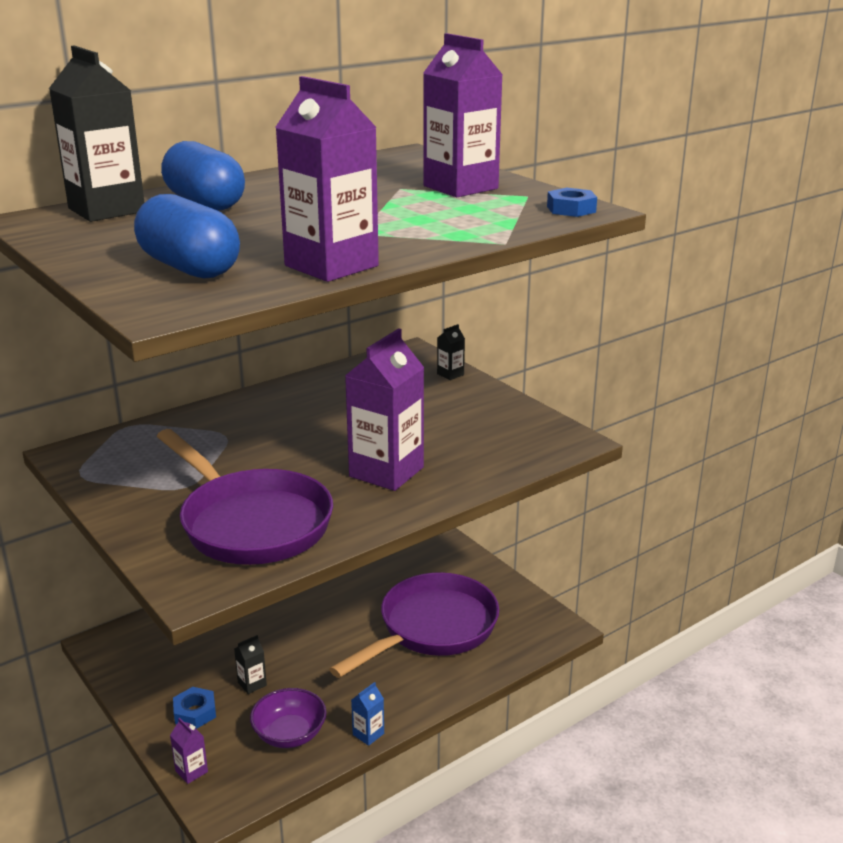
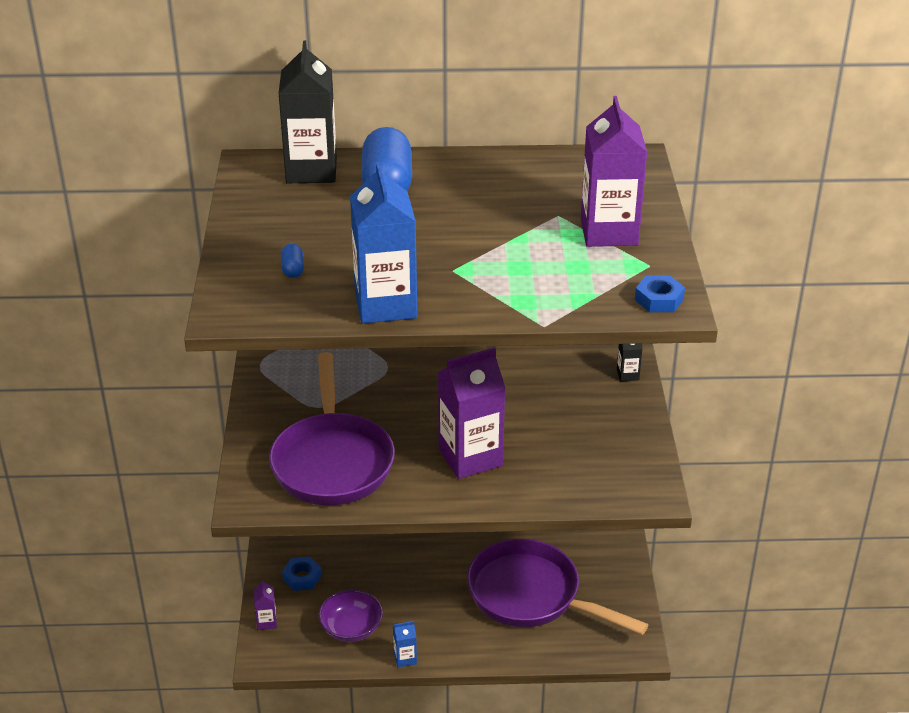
camera: 35 degrees right, 10 degrees up
(189, 268) = (293, 270): blue capsule -> blue capsule, size x0.42
(252, 684) = (357, 574): black carton -> none
(331, 266) = (385, 305): purple carton -> blue carton
(432, 628) = (531, 595): purple pan -> purple pan turned 135 degrees counterclockwise

